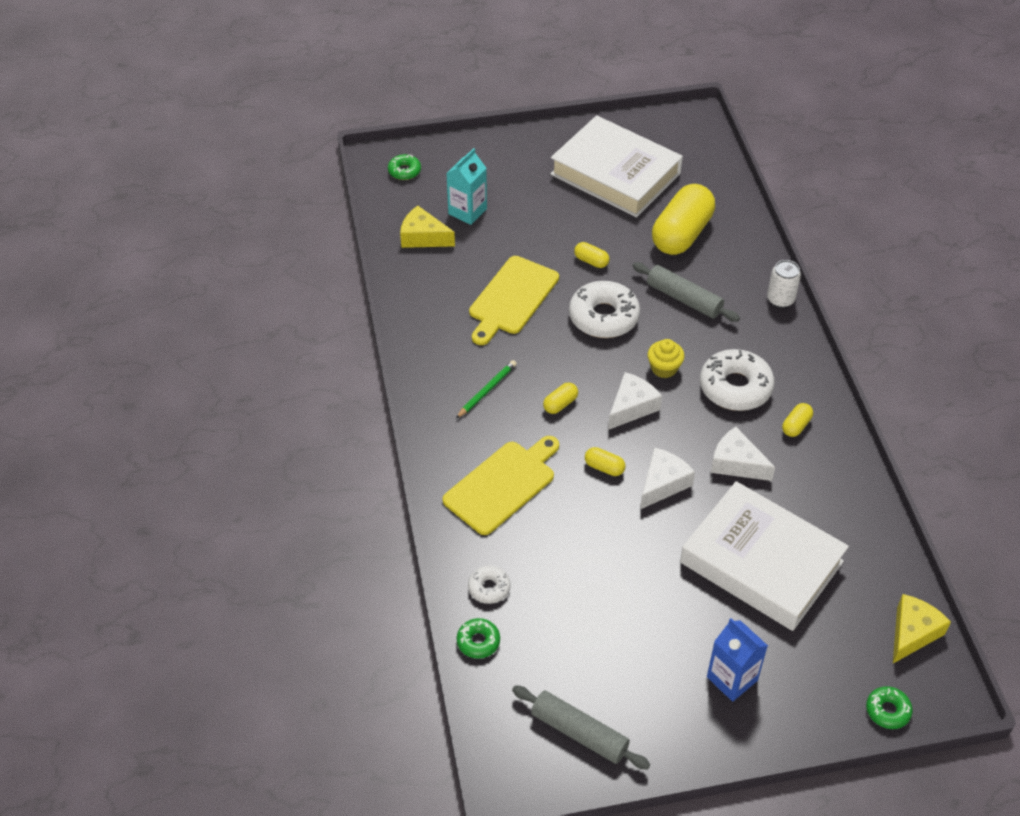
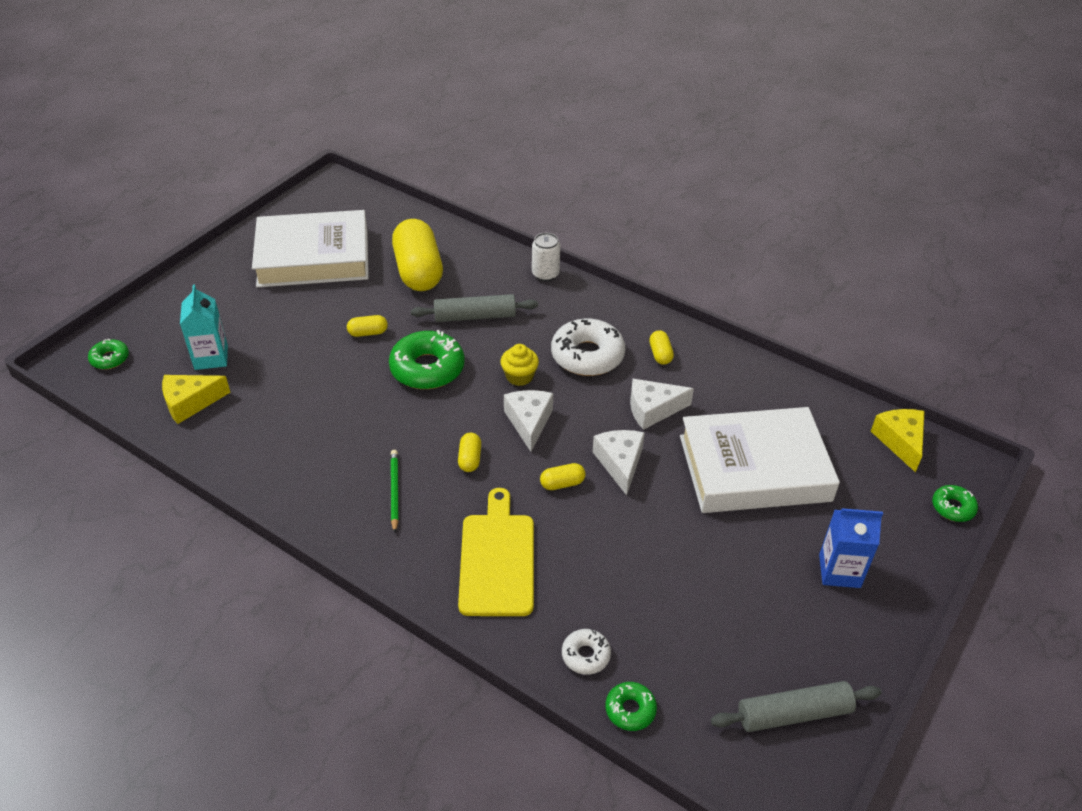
camera: 45 degrees left, 5 degrees down
(511, 298) = (331, 402): yellow cutting board -> none
(603, 317) = (427, 368): white donut -> green donut

